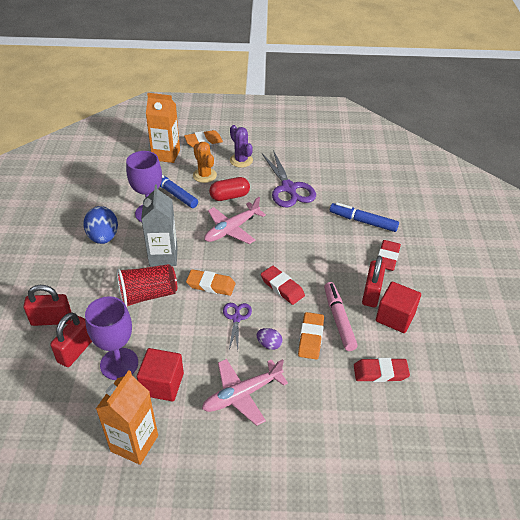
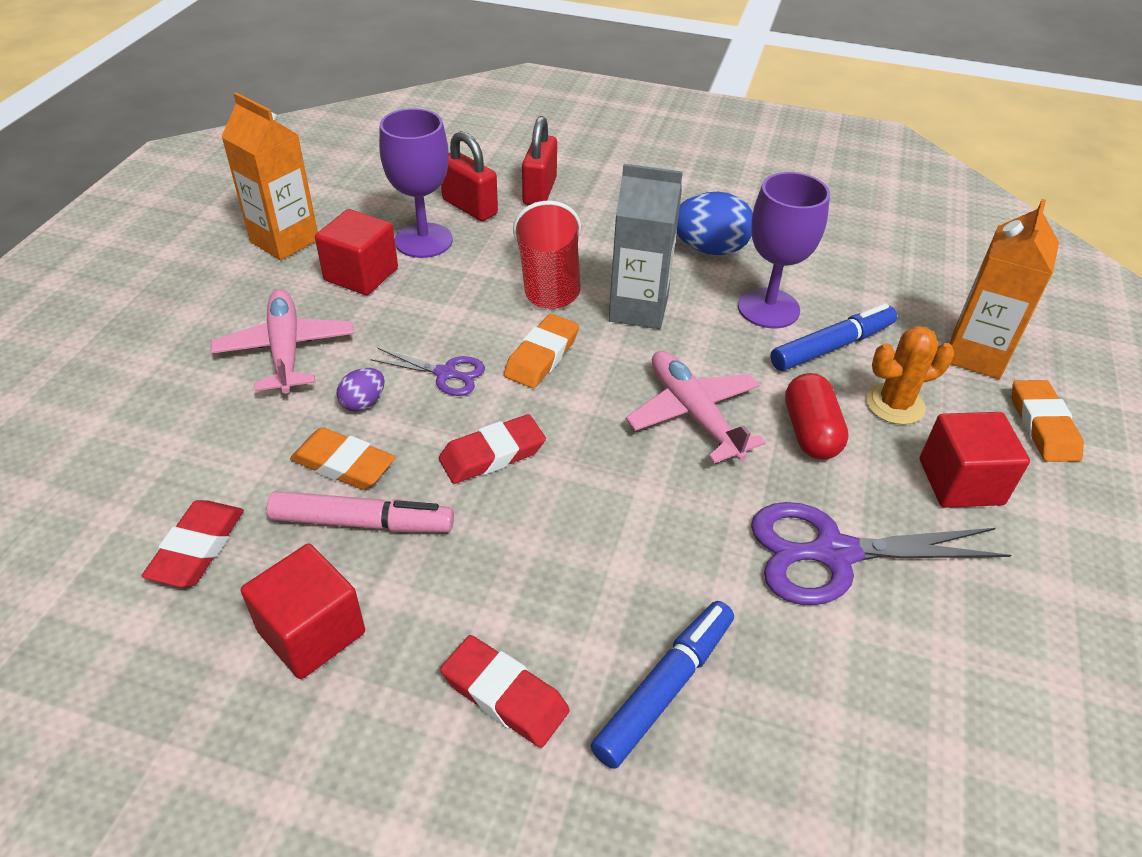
camera: 105 degrees right, 0 degrees up
(241, 160) = (960, 482): purple cactus -> red cube
(371, 293) = (403, 610): red padlock -> none

